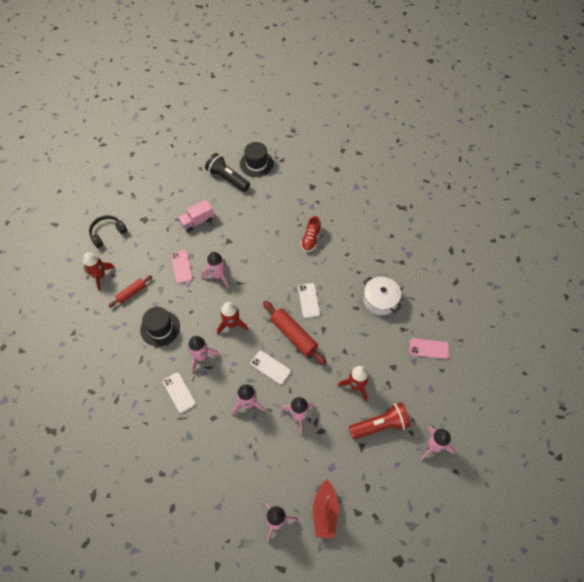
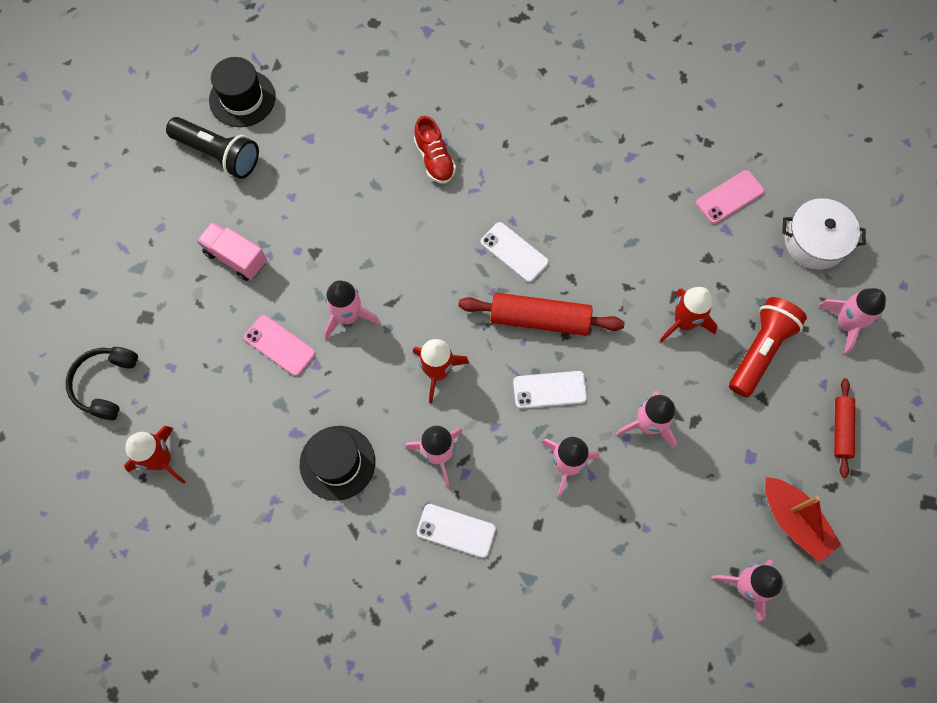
camera: 40 degrees left, 10 degrees up
(131, 293) = (240, 446): red rolling pin -> red rolling pin (841, 429)
(197, 221) = (236, 257): pink truck -> pink truck turned 105 degrees clockwise
(227, 178) = (218, 154): black flashlight -> black flashlight turned 150 degrees counterclockwise
(380, 300) = (610, 177): white pot -> white pot (815, 241)

